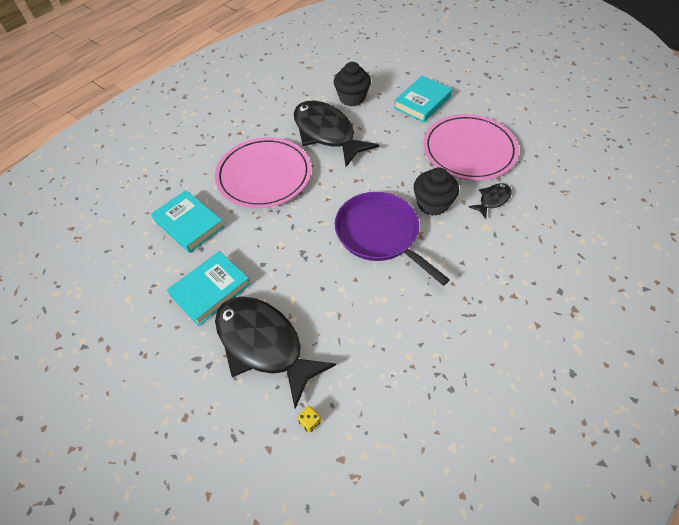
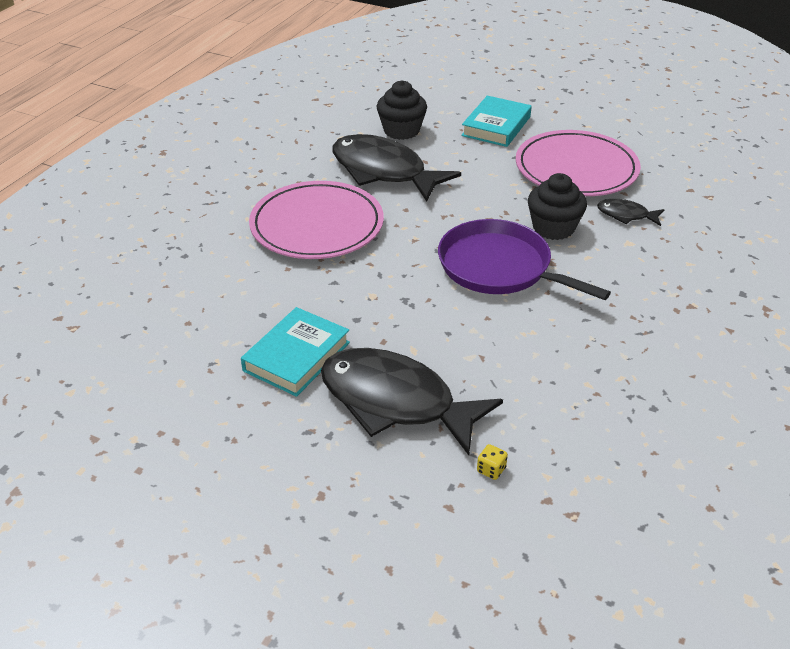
camera: 15 degrees left, 15 degrees down
(189, 224) = (234, 290): turquoise book -> none
(492, 200) = (626, 215): black fish -> black fish turned 105 degrees counterclockwise

